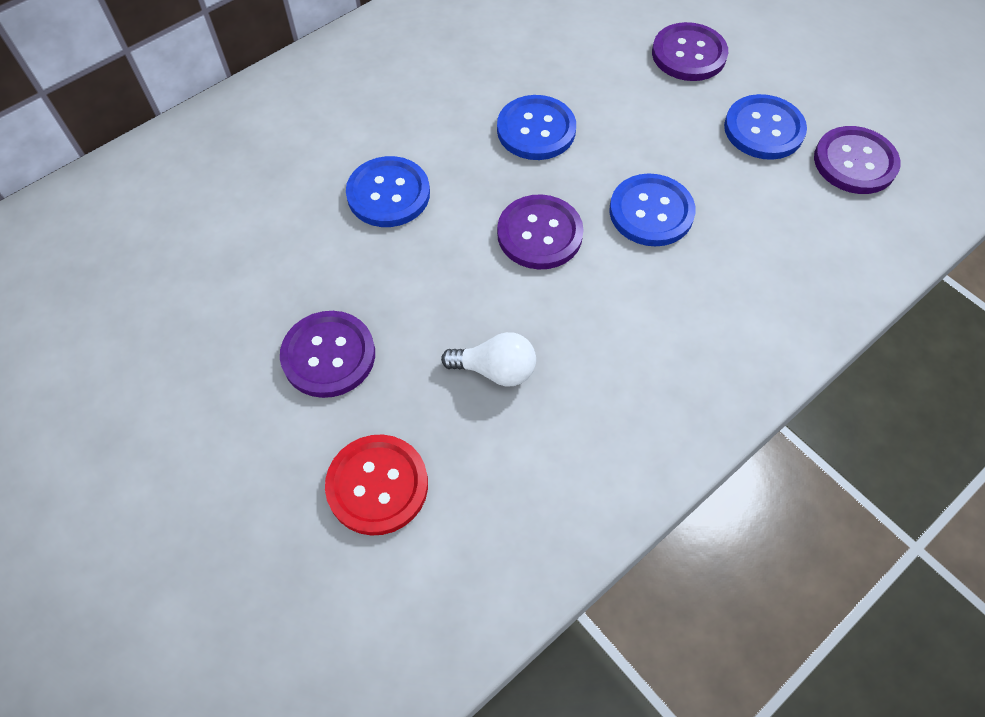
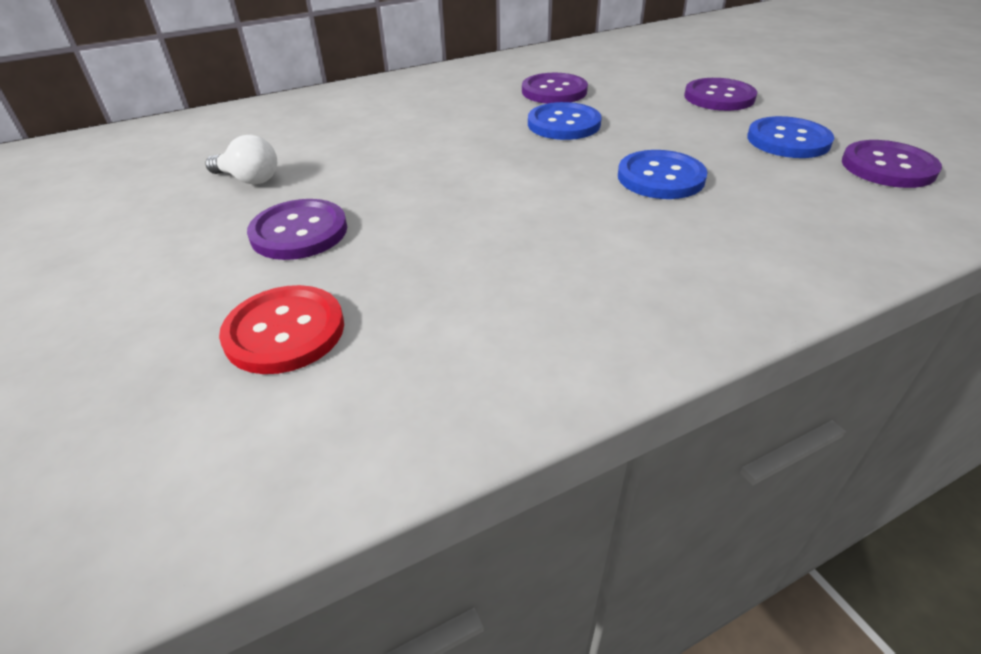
camera: 15 degrees right, 20 degrees down
(388, 194) = (414, 145): blue button -> none
(495, 370) = (458, 262): white light bulb -> white light bulb (249, 179)
(539, 234) = (543, 180): purple button -> purple button (554, 91)

